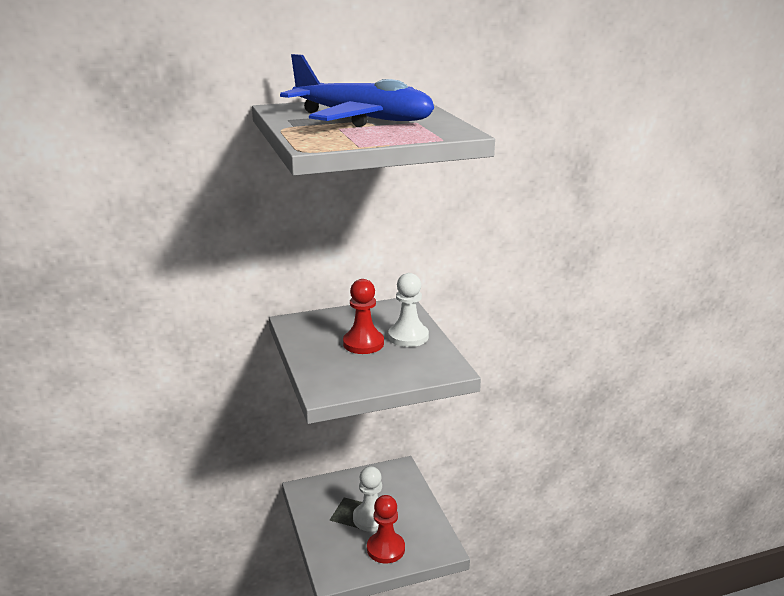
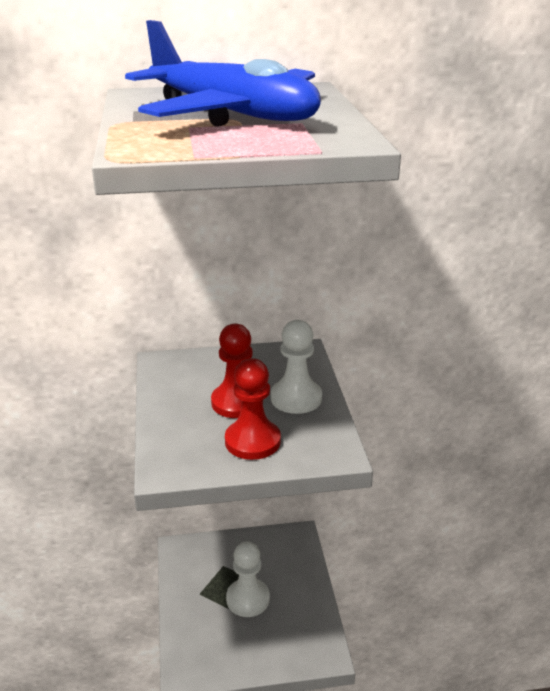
camera: 10 degrees right, 5 degrees up
(385, 549) = (256, 644): red pawn -> red pawn (252, 441)

